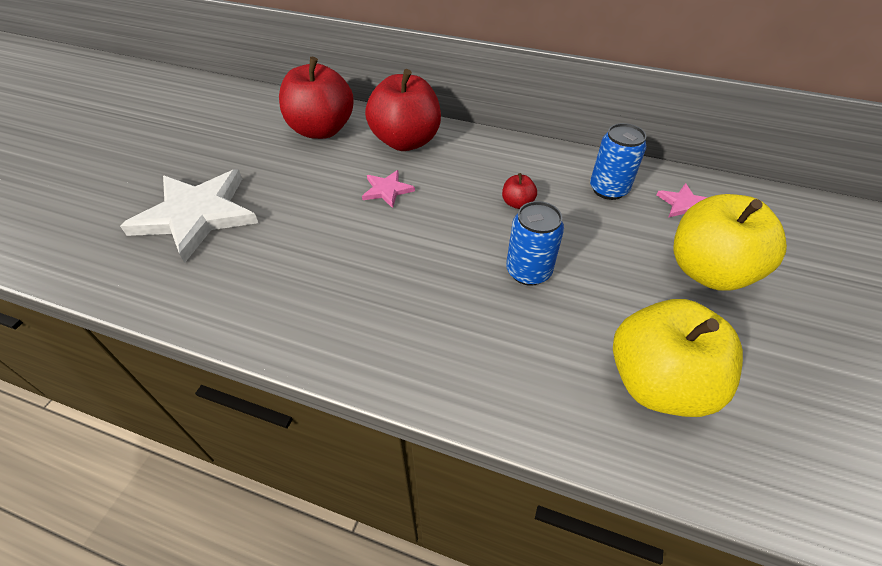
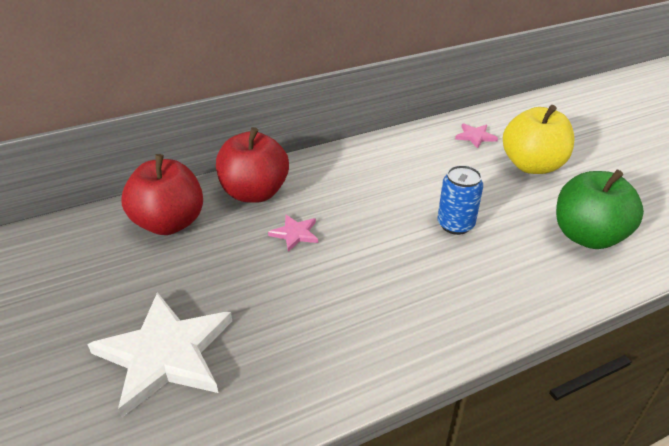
camera: 45 degrees left, 10 degrees down
(517, 203) = (391, 189): red apple -> none
(608, 189) = (427, 150): blue can -> none
(657, 382) = (587, 236): yellow apple -> green apple

